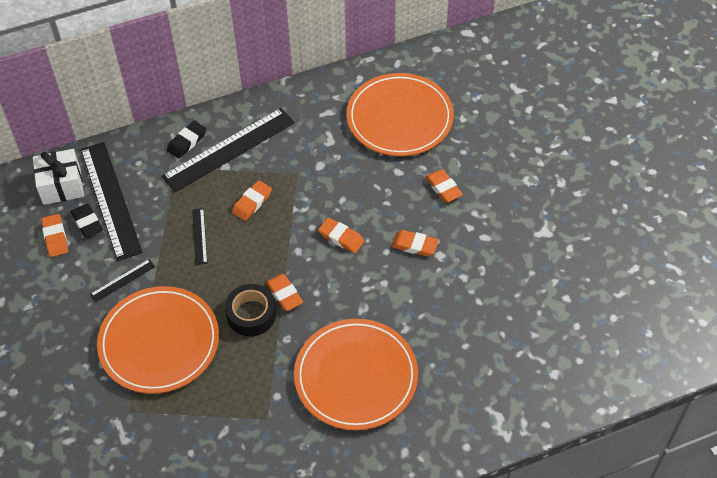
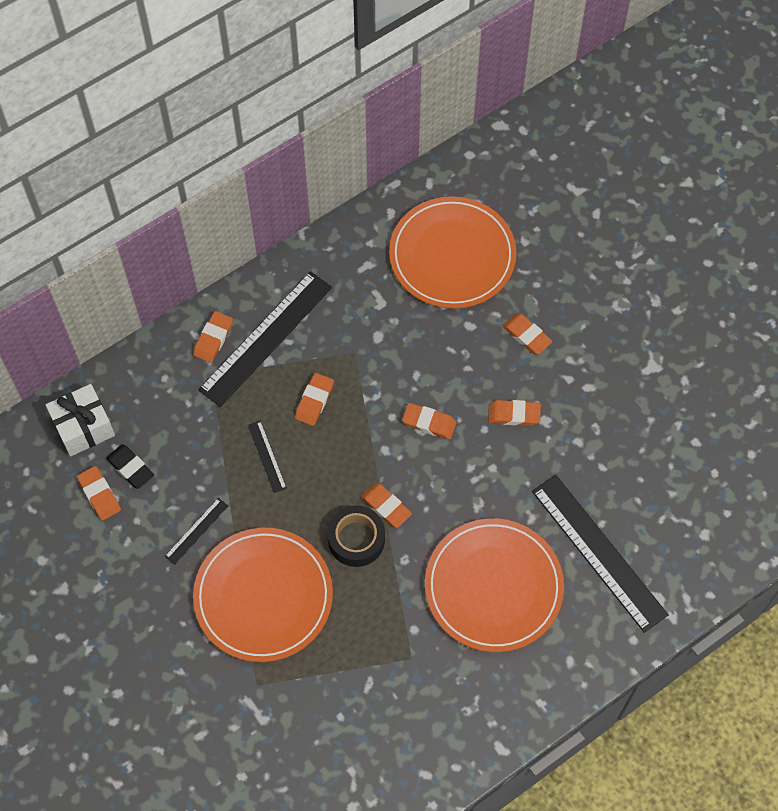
camera: 15 degrees left, 10 degrees up
(111, 199) = (148, 432): black ruler -> black ruler (599, 552)
(187, 142) = (213, 339): black eraser -> orange eraser

